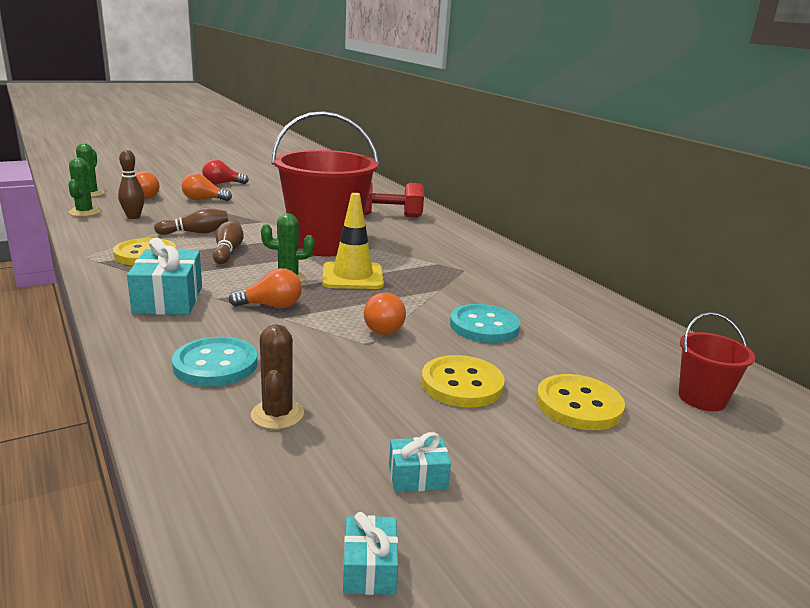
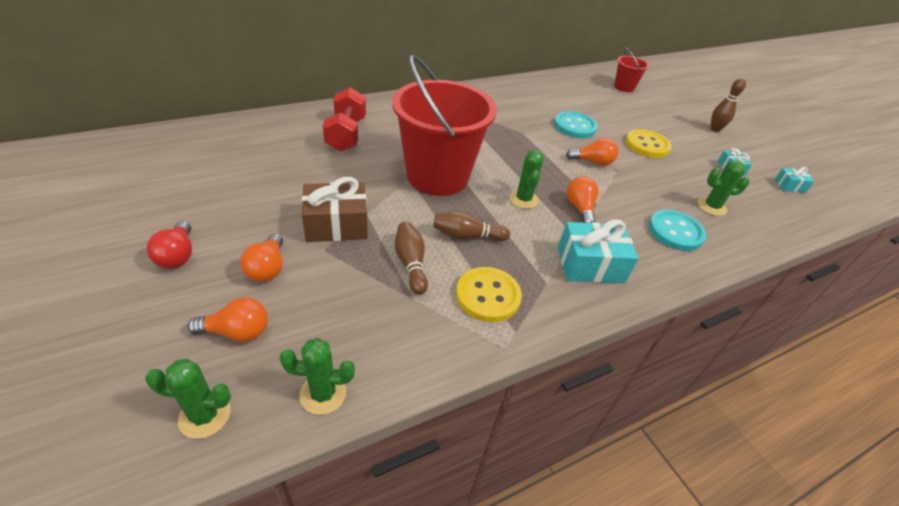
camera: 90 degrees left, 20 degrees up
(133, 217) = (348, 330): brown bowling pin -> brown bowling pin (715, 129)
(249, 214) = (336, 225): none -> brown gift
(277, 414) = (711, 207): brown cactus -> green cactus
(352, 276) = (510, 167): yellow traffic cone -> none
(578, 405) = (647, 117): yellow button -> none

